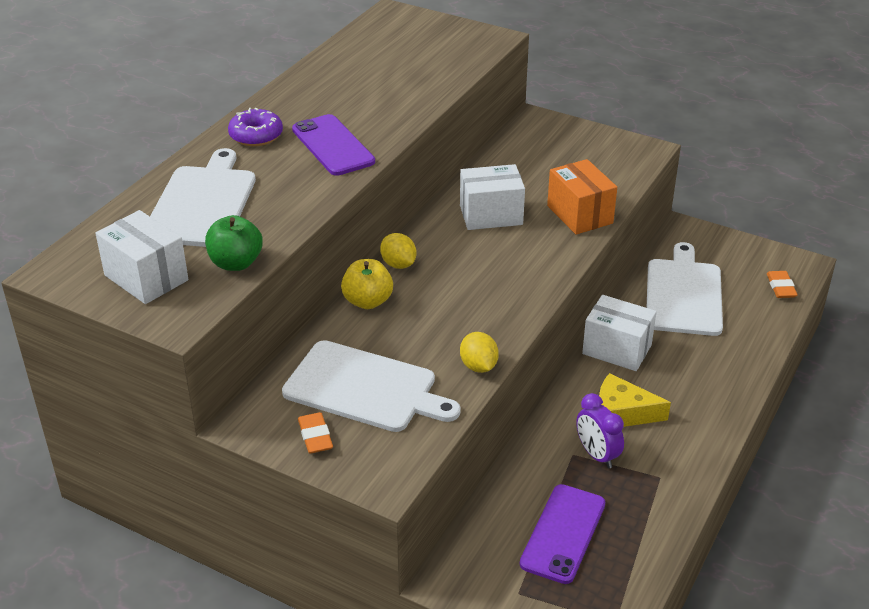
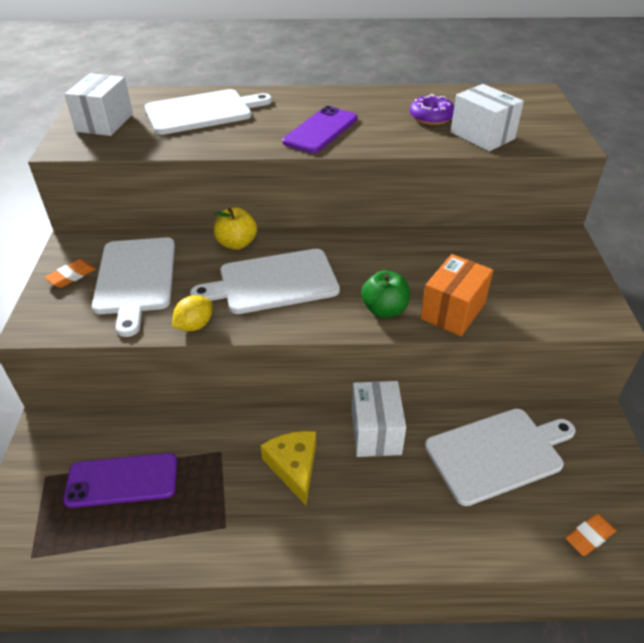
camera: 60 degrees right, 5 degrees up
(236, 263) = (141, 144): green apple -> green apple (384, 310)
(256, 135) = (303, 101): purple donut -> purple donut (431, 117)
(398, 264) = (292, 241): yellow lemon -> none
(455, 297) = (273, 282): none -> white cutting board
(491, 215) = (399, 262): white box -> white box (482, 136)
(597, 455) = (228, 468): purple clock -> none

